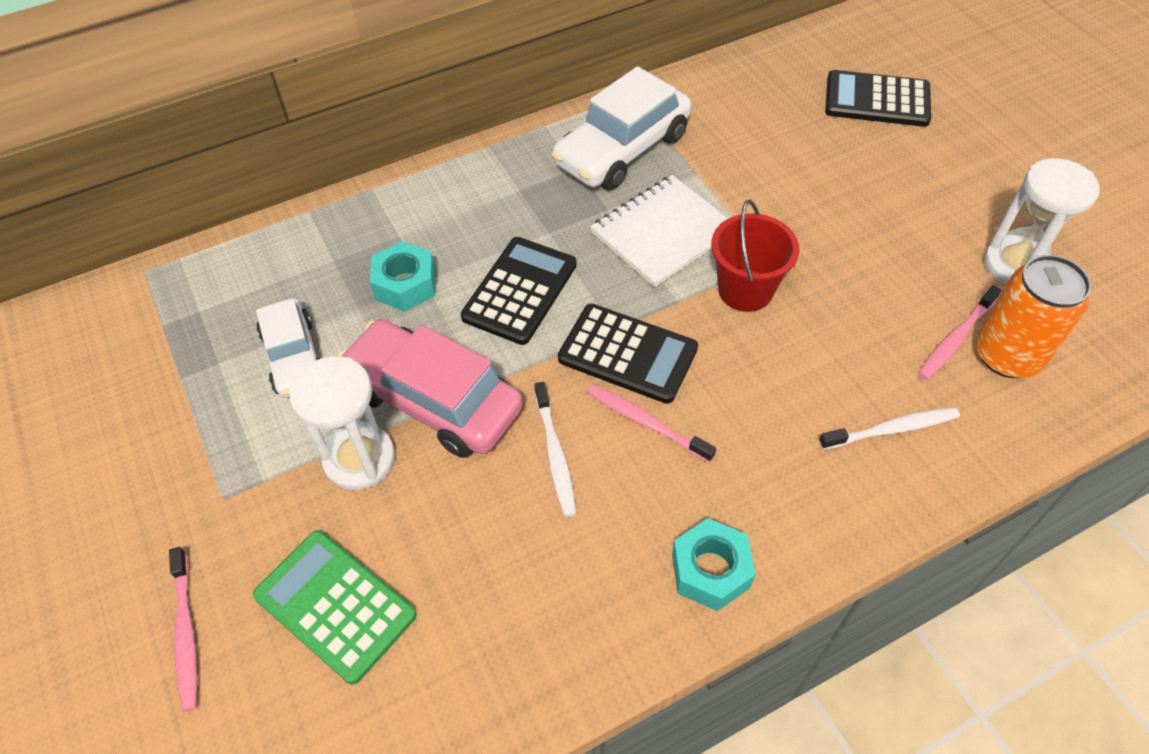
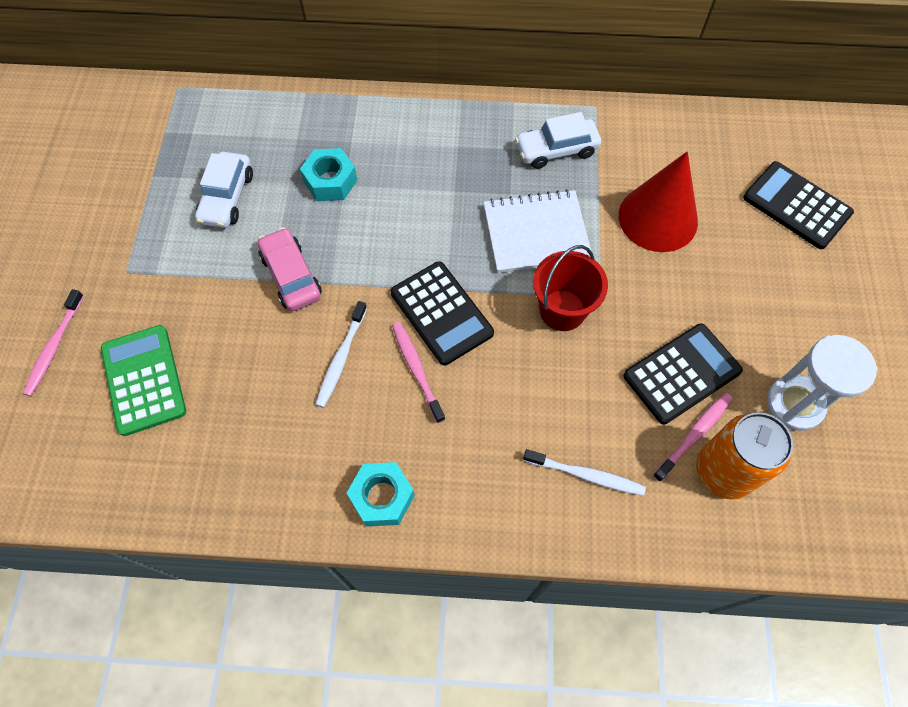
camera: 30 degrees right, 10 degrees up
(359, 459) = (220, 291): white hourglass -> none
(433, 400) = (291, 276): pink car -> pink car, size x0.63
(520, 291) = (402, 226): black calculator -> black calculator (681, 374)
(622, 150) = (556, 150): white car -> white car, size x0.63
(766, 166) = (658, 218): none -> red cone
(956, 338) = (694, 435): pink toothbrush -> pink toothbrush turned 150 degrees clockwise

